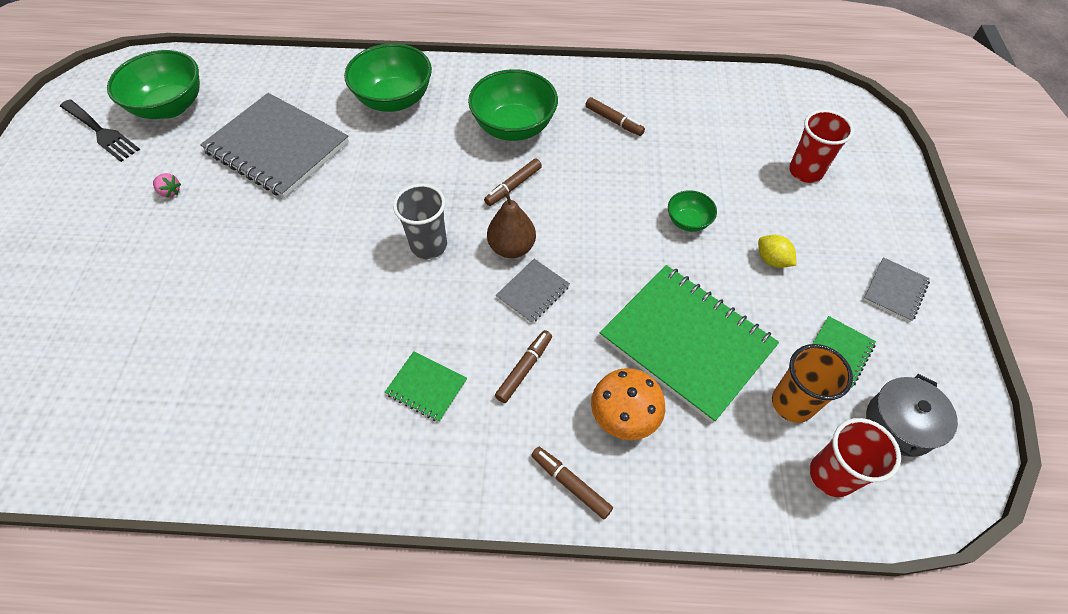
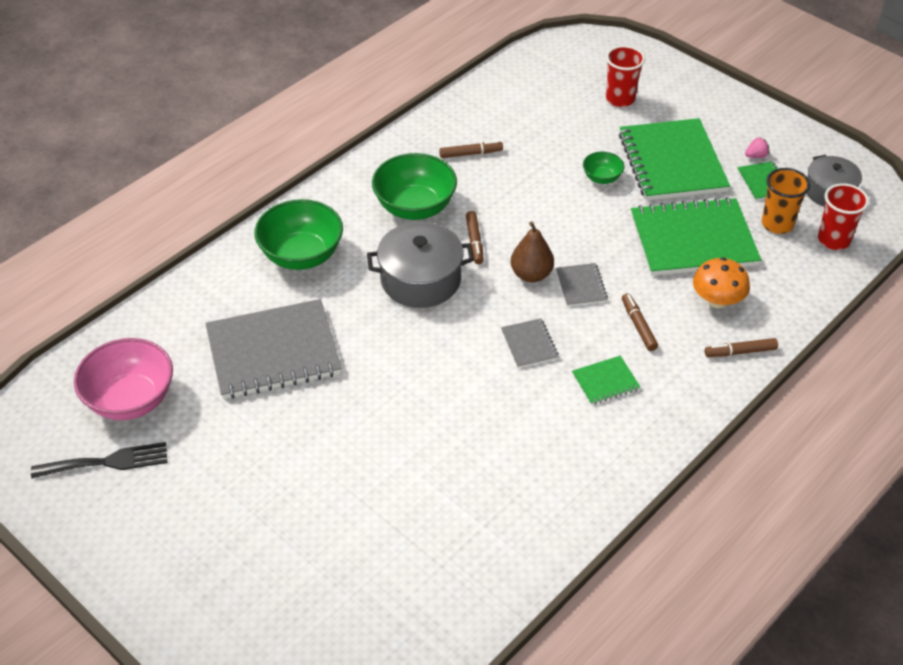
camera: 50 degrees left, 10 degrees down
(170, 107) = (131, 400): green bowl -> pink bowl
(170, 192) = (248, 443): pink strawberry -> pink strawberry (756, 156)
(429, 245) = (482, 316): grey cup -> none
(434, 181) = (420, 279): none -> grey pot
(772, 260) = (672, 162): yellow lemon -> green notebook
(895, 290) = (746, 129): grey notebook -> grey notebook (529, 344)

